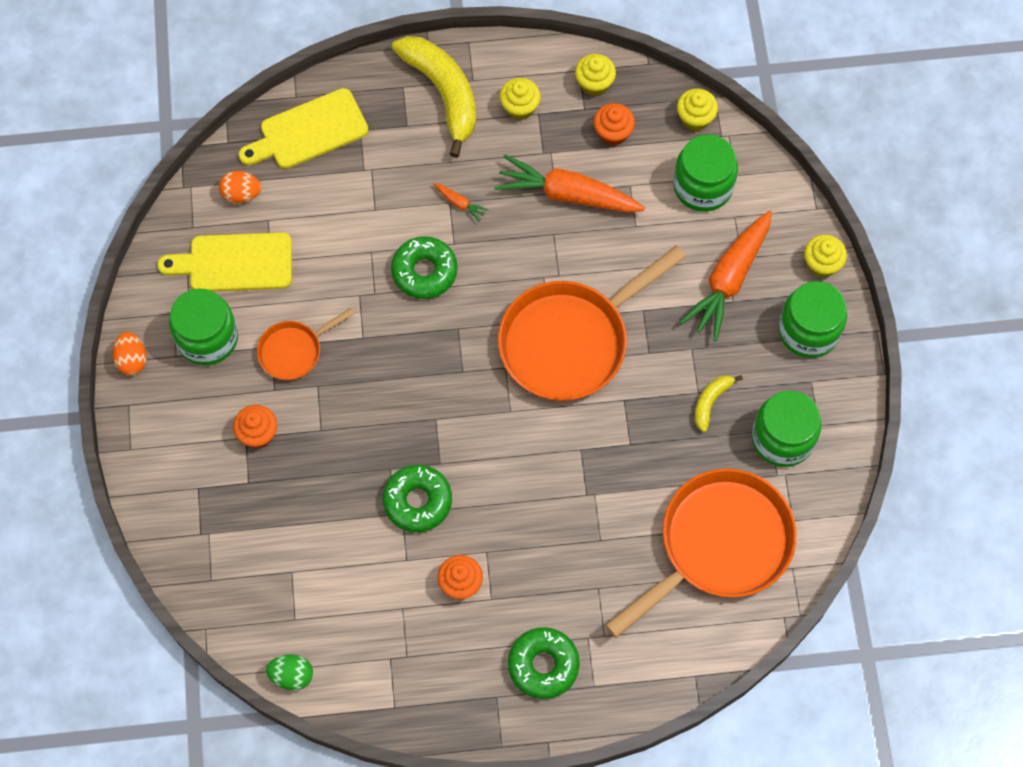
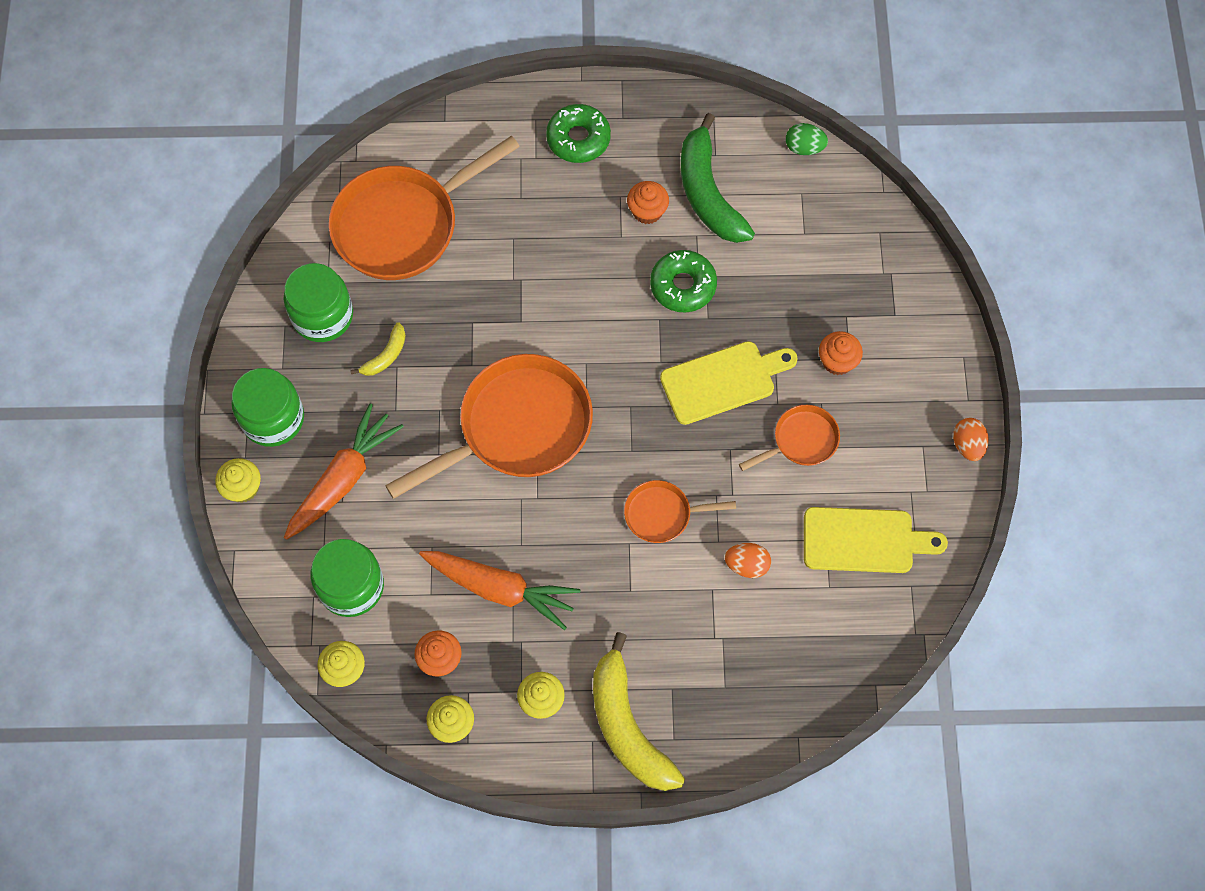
camera: 175 degrees left, 0 degrees up
(207, 338) = (890, 461): green jar -> none
(241, 194) = (858, 620): orange egg -> orange egg (747, 565)
(309, 131) = (783, 690): yellow cutting board -> yellow cutting board (723, 381)
(396, 611) = (708, 193): none -> green banana
(424, 271) = (662, 514): green donut -> orange pan
(459, 203) = (619, 588): orange carrot -> none

